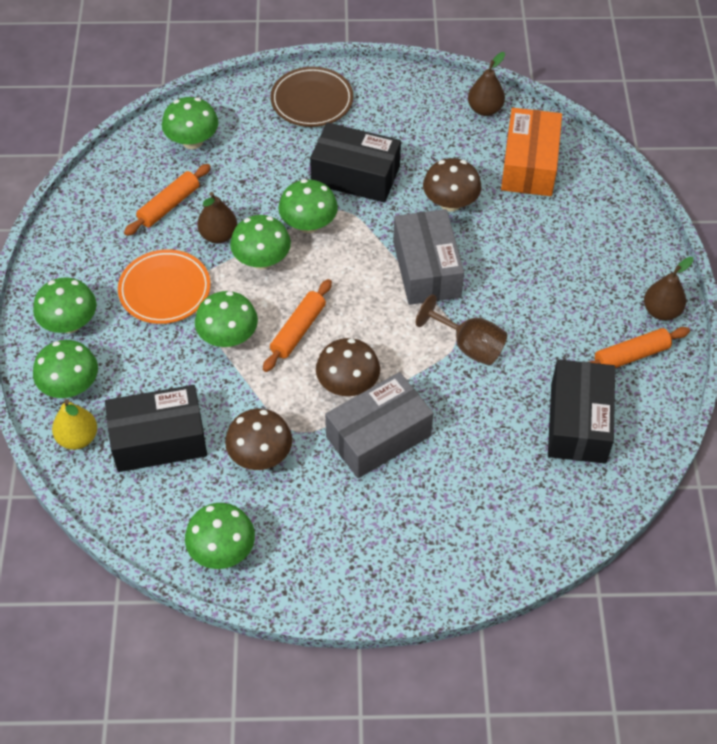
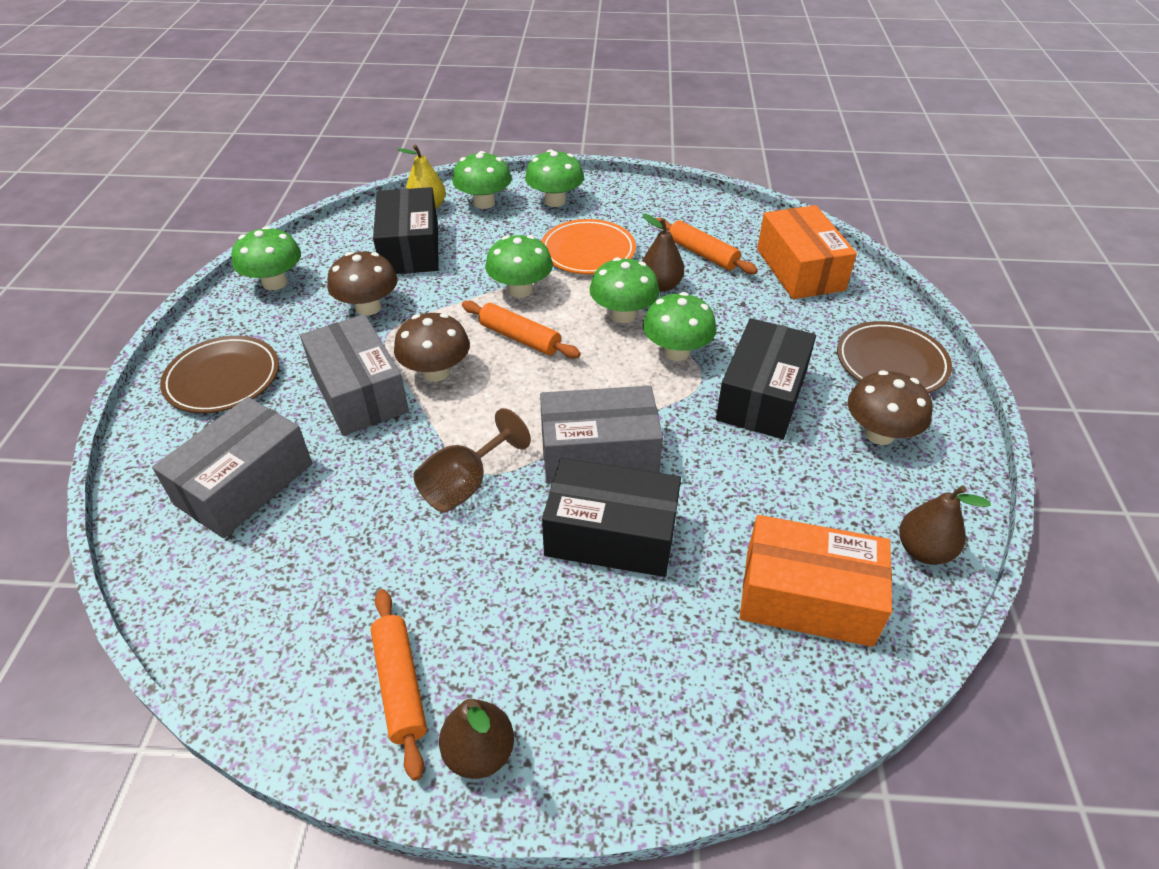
camera: 95 degrees right, 10 degrees down
(192, 141) = (800, 269): green mushroom -> orange box
(372, 549) = (223, 379): none -> brown plate
(450, 203) = (718, 488): brown mushroom -> brown mushroom (879, 434)
(491, 491) = (244, 484): none -> grey box
(578, 422) = (306, 592): black box -> black box (611, 535)

